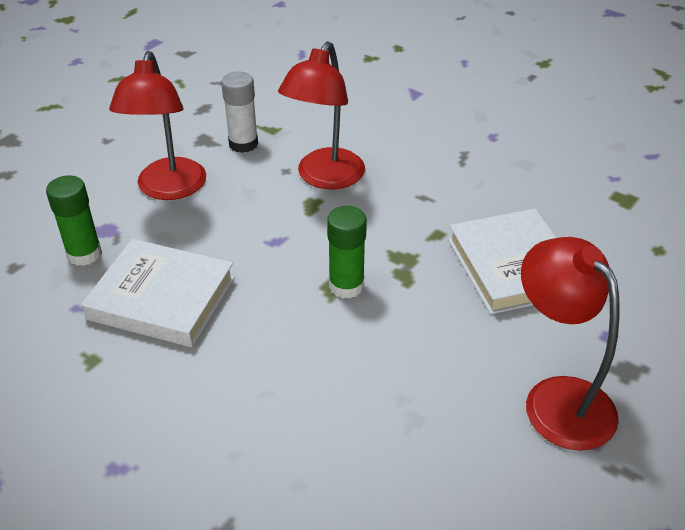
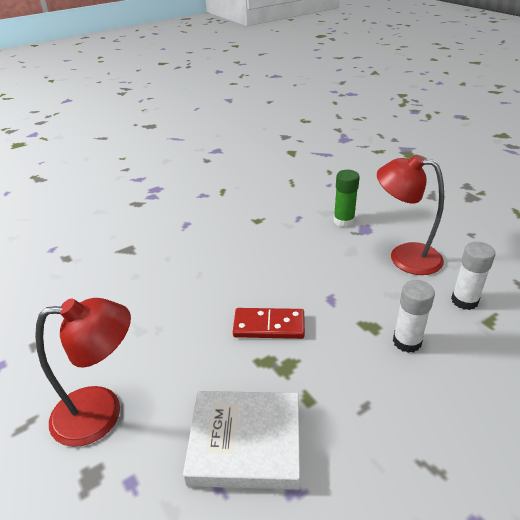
camera: 110 degrees right, 5 degrees down
(161, 298) = (293, 245): white book -> none
(325, 178) = (407, 342): red lamp -> white glue stick
(346, 286) = (269, 326): green glue stick -> red domino

